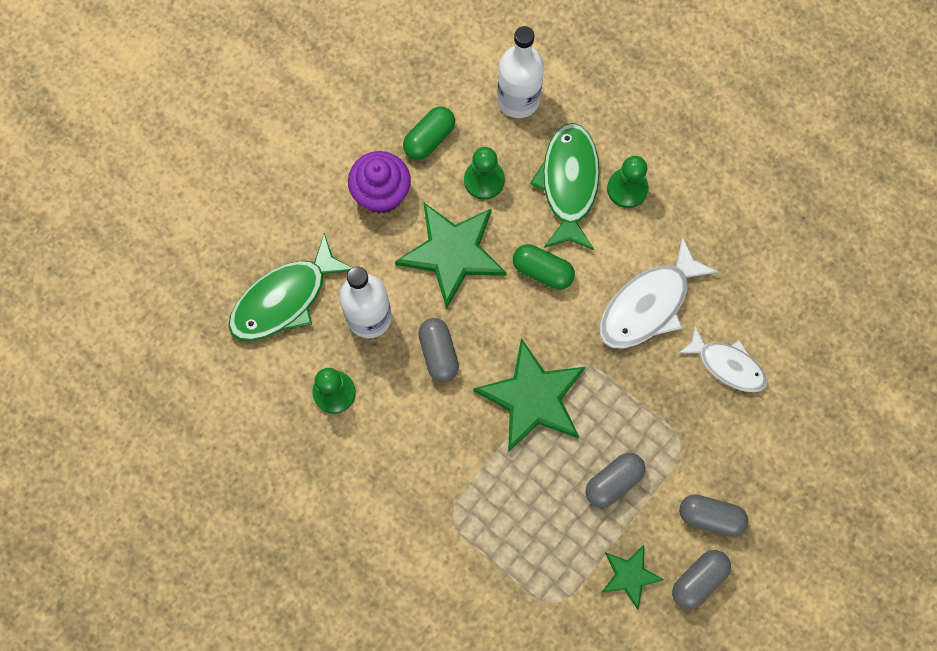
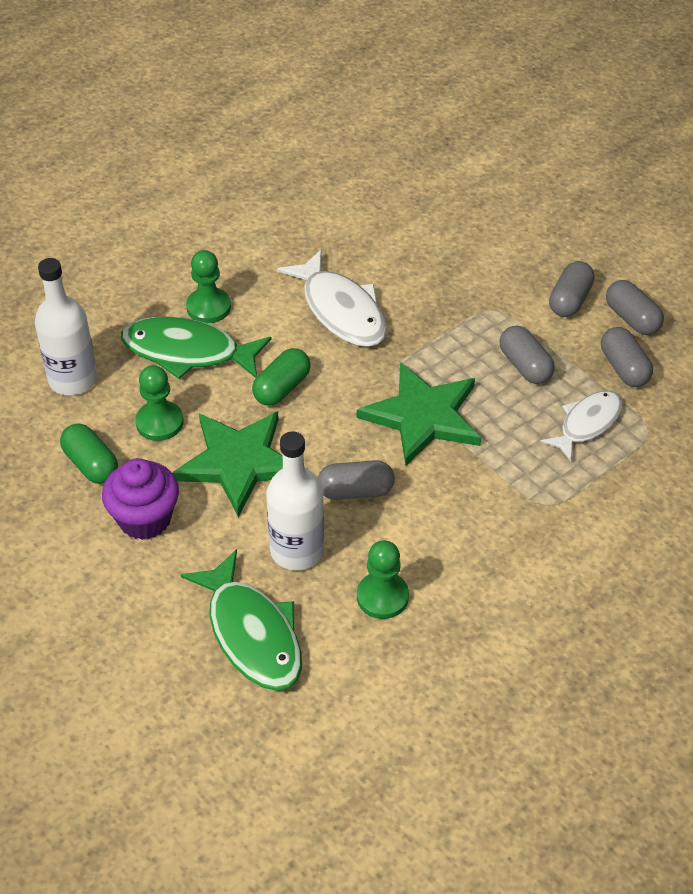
camera: 80 degrees left, 25 degrees down
(630, 576) = (624, 368): green star -> grey capsule
(727, 365) = (417, 264): white fish -> white fish (587, 424)

